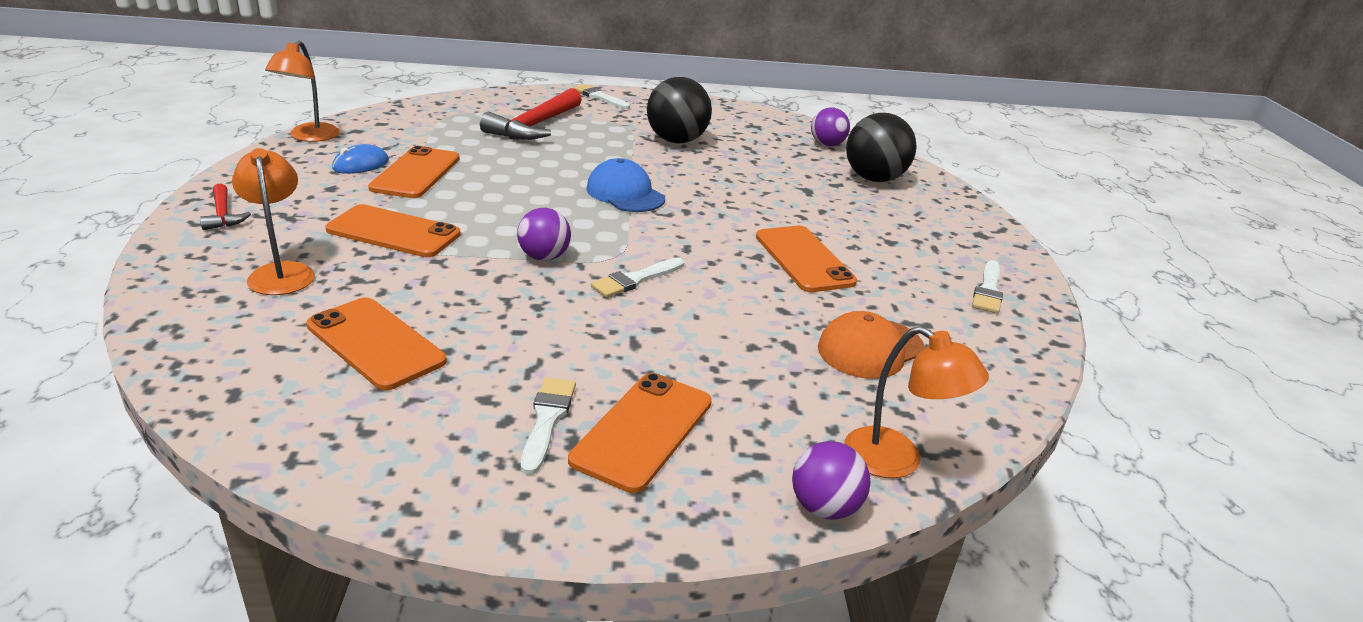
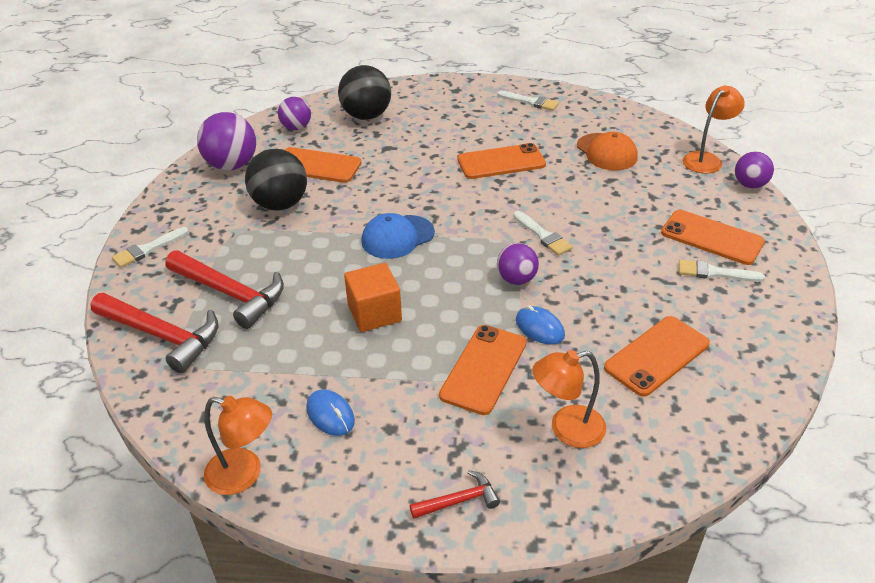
camera: 80 degrees left, 10 degrees up
(416, 173) = (353, 369): orange phone -> orange phone (317, 166)
(451, 266) = (539, 328): none -> blue mouse
(483, 107) = (162, 336): none -> red hammer
(496, 182) = (374, 313): none -> orange cube
(740, 120) = (232, 165): none -> purple ball

